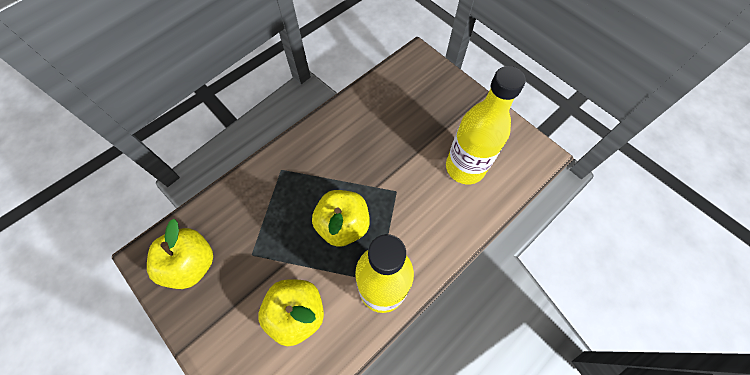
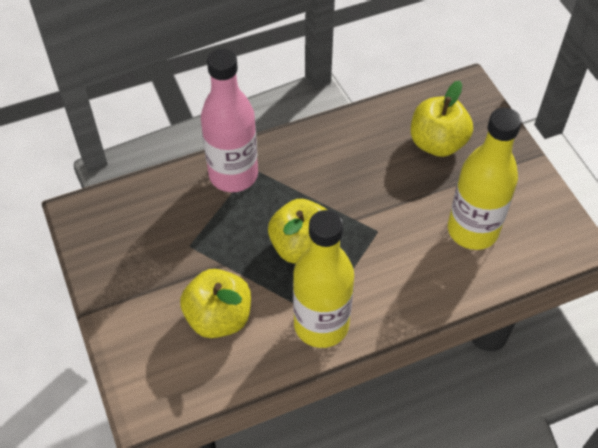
camera: 20 degrees right, 10 degrees down
(192, 264) = (124, 234): yellow apple -> yellow apple (437, 143)
(268, 180) = (233, 175): none -> pink bottle

